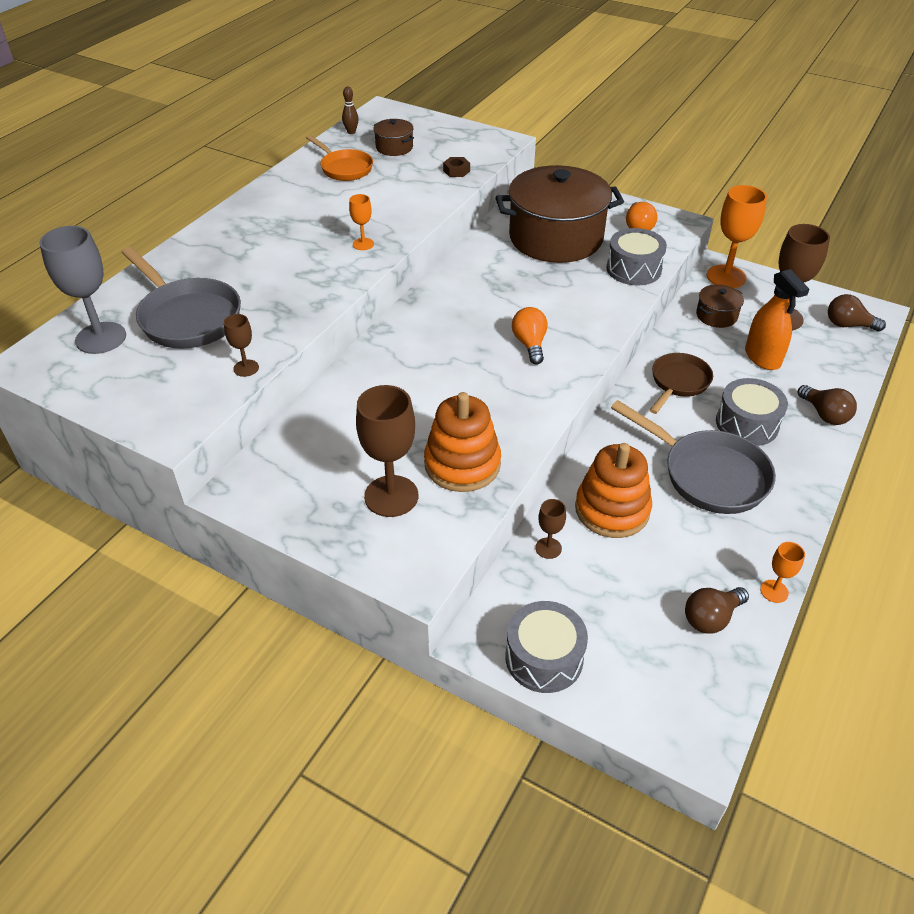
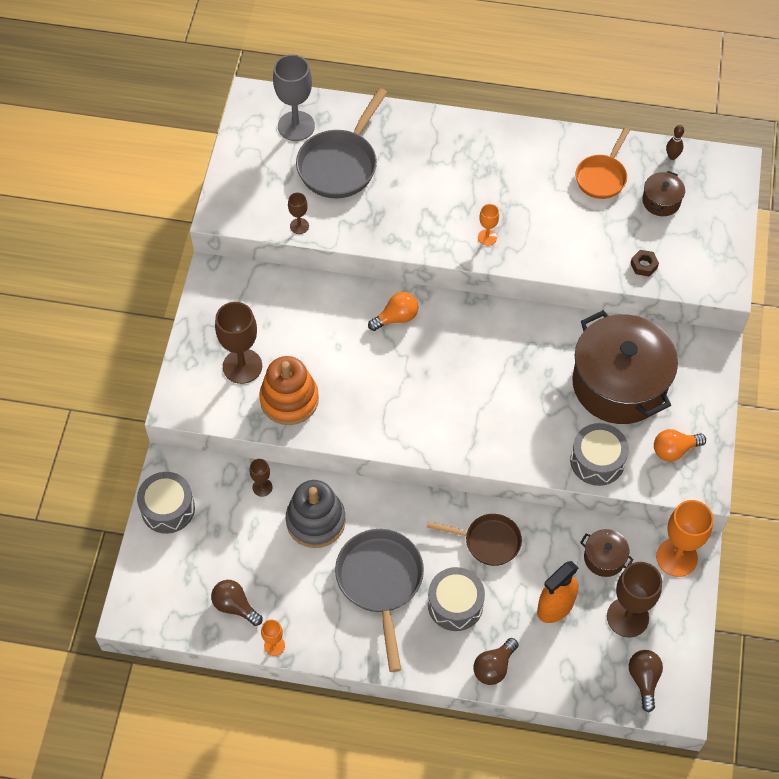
camera: 70 degrees right, 15 degrees up
(530, 344) = (447, 405): orange light bulb -> orange light bulb (396, 318)
(612, 509) = (315, 521): orange stacking toy -> grey stacking toy
(708, 474) = (380, 583): grey pan -> grey pan turned 150 degrees clockwise

